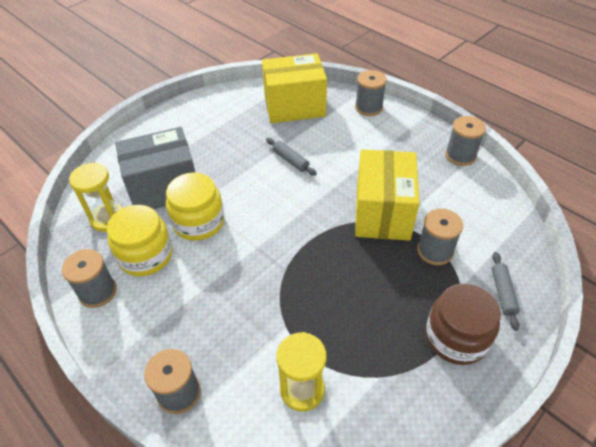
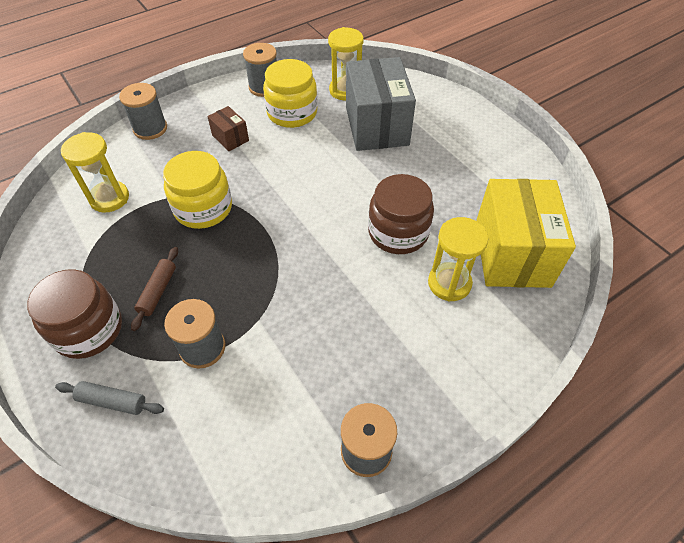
camera: 100 degrees right, 5 degrees up
(190, 301) = (230, 138): none -> brown box
(199, 222) = (321, 148): yellow jar -> yellow jar (203, 208)
(290, 160) = (398, 232): grey rolling pin -> brown jar
(329, 132) = (449, 283): none -> yellow hourglass
(368, 107) = (504, 348): grey spool -> none
(382, 213) = (282, 308): yellow box -> none
(399, 298) = (158, 291): none -> brown rolling pin

